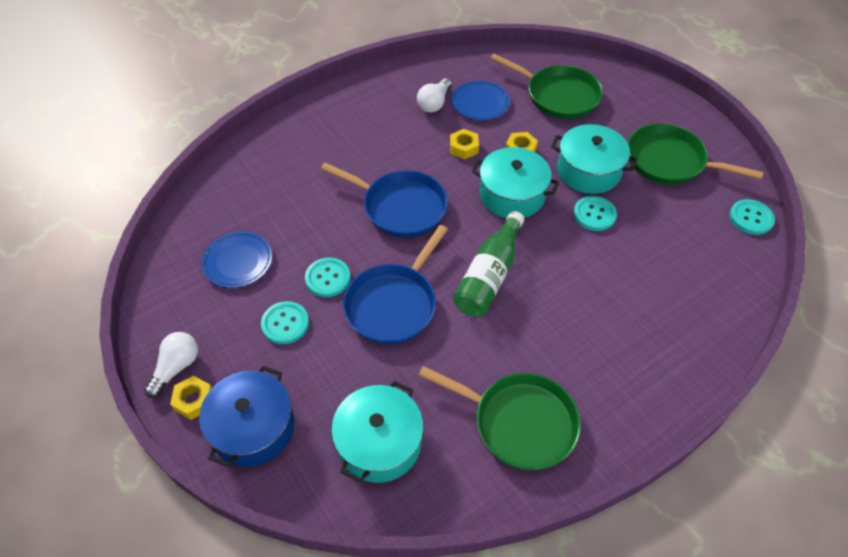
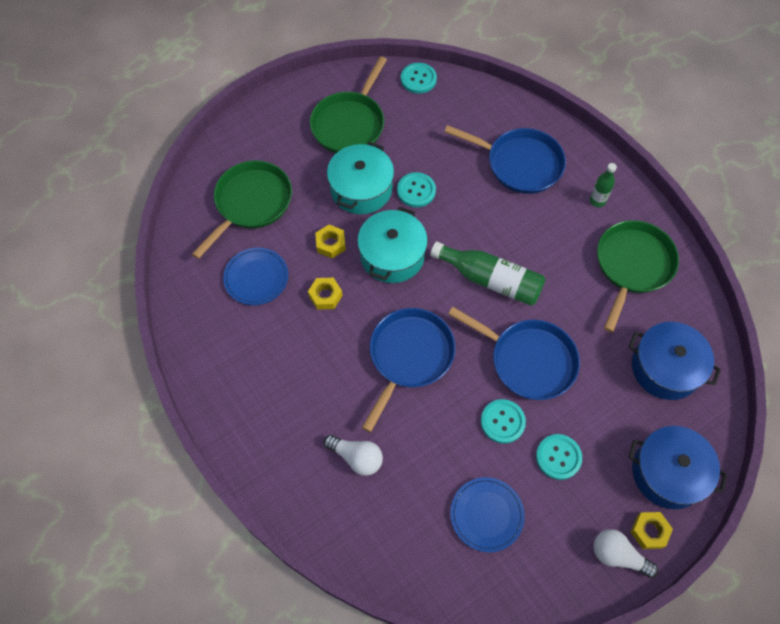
camera: 90 degrees left, 10 degrees up
(379, 443) = (665, 368): turquoise pot -> blue pot
(434, 103) = (254, 323): white light bulb -> white light bulb (356, 457)
(611, 392) = (597, 201): none -> green bottle
(651, 311) = (520, 164): none -> blue pan

